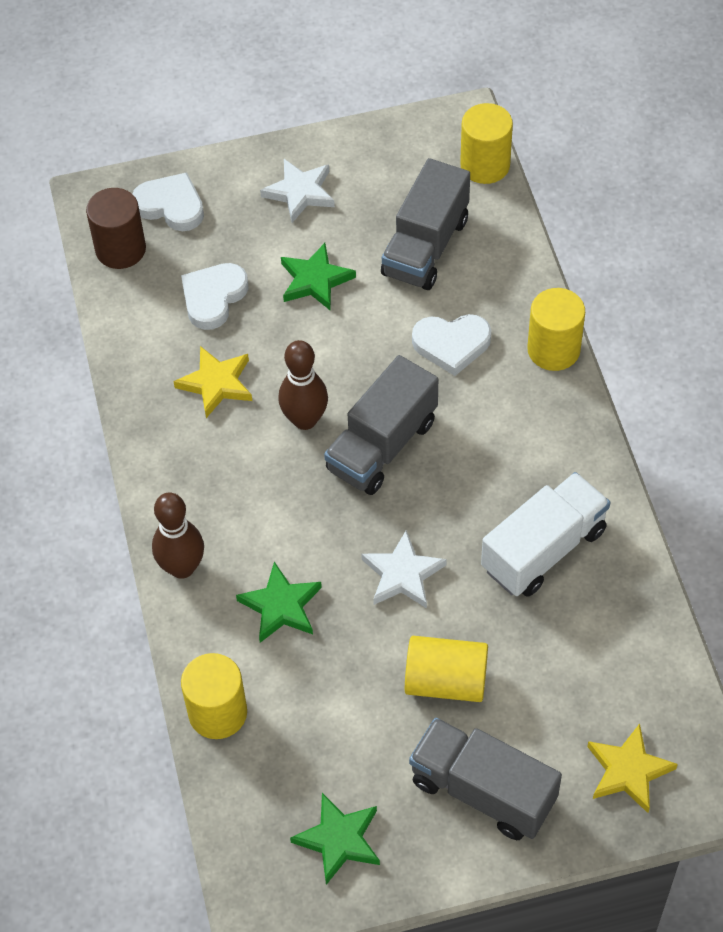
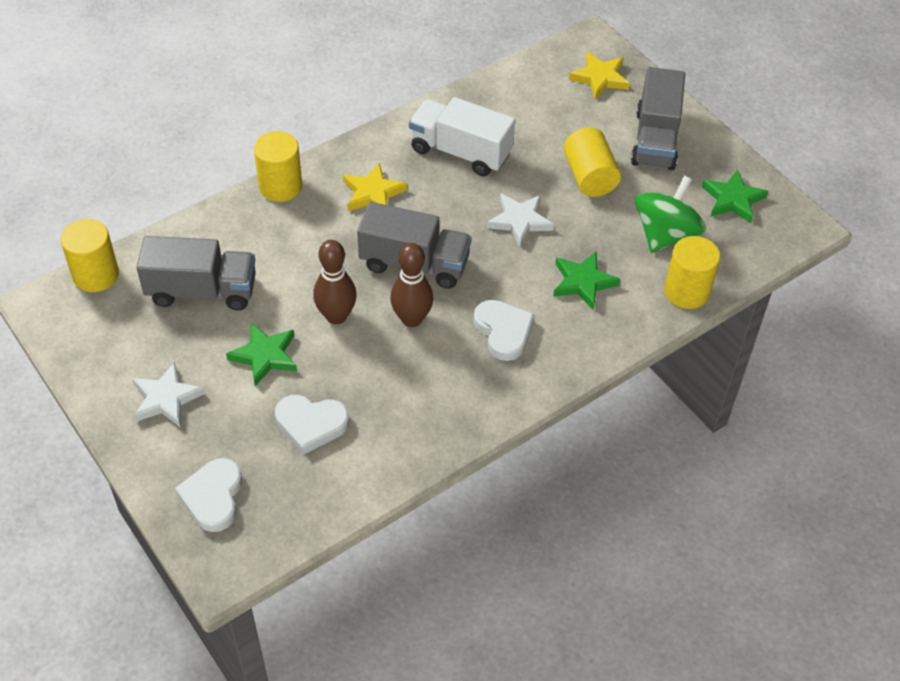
camera: 115 degrees left, 5 degrees down
(120, 249) = (281, 519): brown cylinder -> none
(182, 567) = (584, 353): brown bowling pin -> brown bowling pin (336, 316)
(216, 383) = (402, 390): yellow star -> yellow star (373, 193)
(315, 729) = (665, 234): none -> green spinning top
(451, 344) = (299, 247): white heart -> white heart (503, 331)

